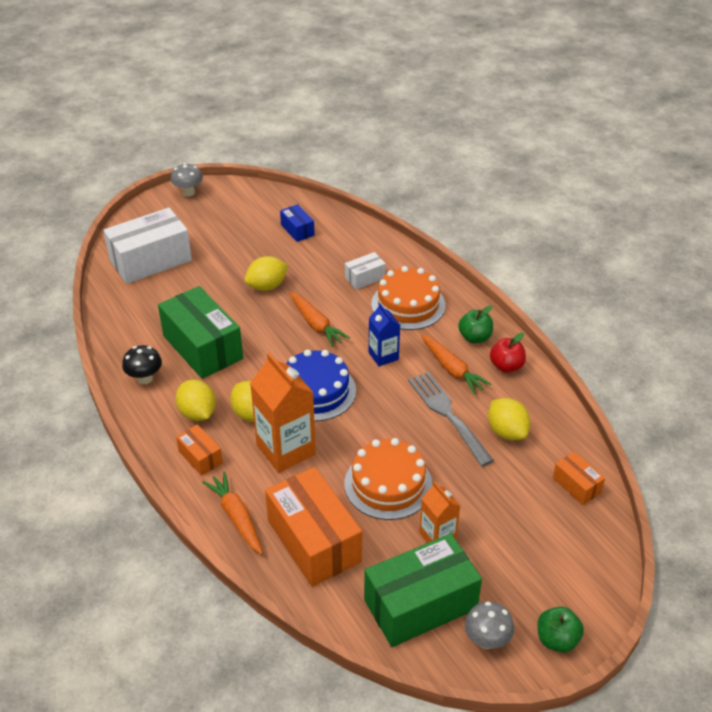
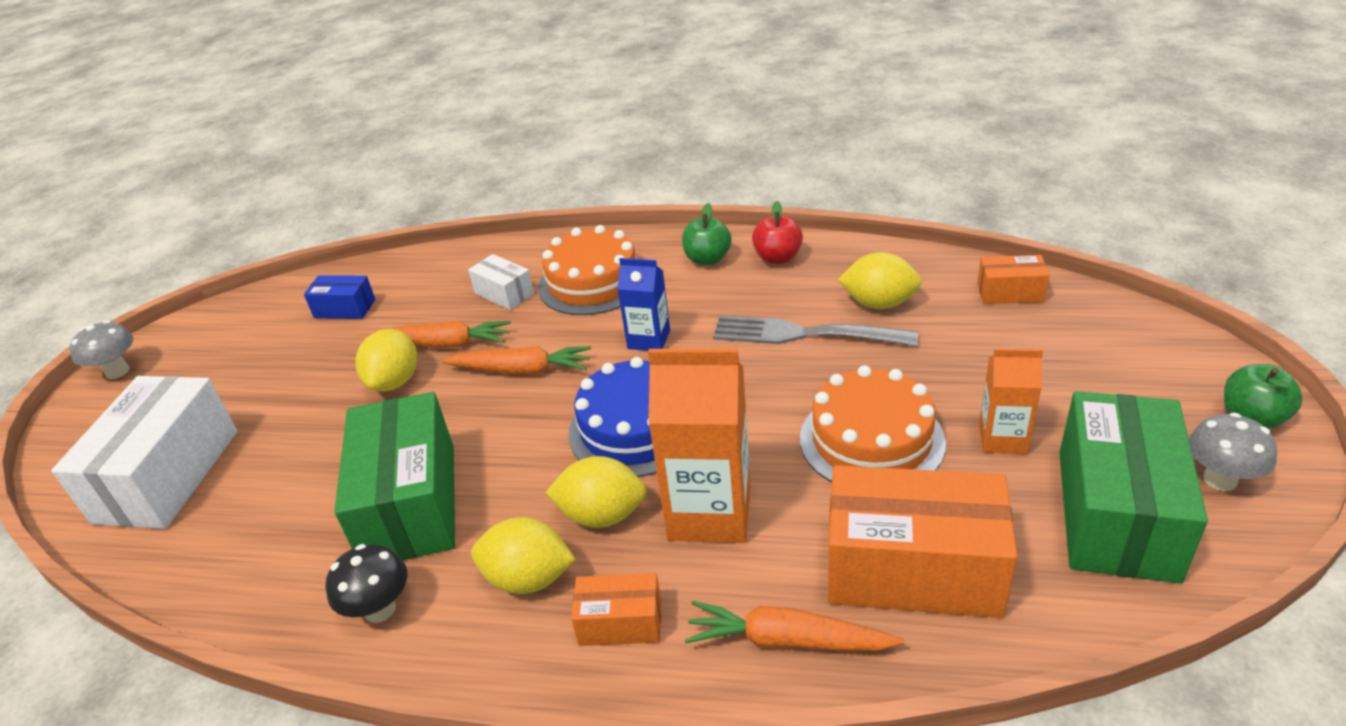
camera: 45 degrees left, 5 degrees down
(202, 347) = (410, 504): green box -> green box turned 75 degrees clockwise
(365, 278) = (504, 294): white box -> white box turned 60 degrees counterclockwise
(452, 369) = (736, 297): orange carrot -> orange carrot (445, 344)

